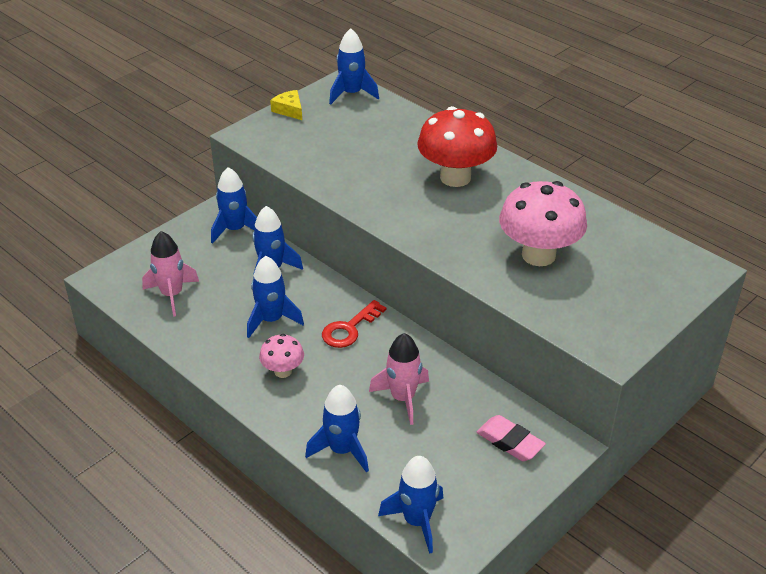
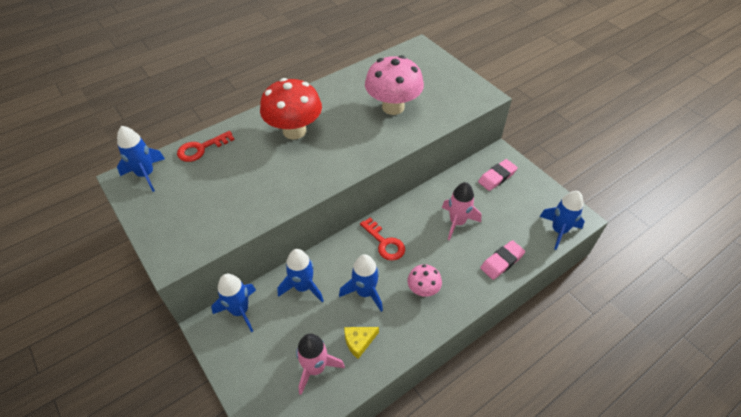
camera: 80 degrees left, 10 degrees up
(289, 110) = (147, 221): yellow cheese -> yellow cheese (359, 342)
(342, 450) = (501, 262): blue rocket -> pink eraser
(401, 118) = (201, 149): none -> red key

